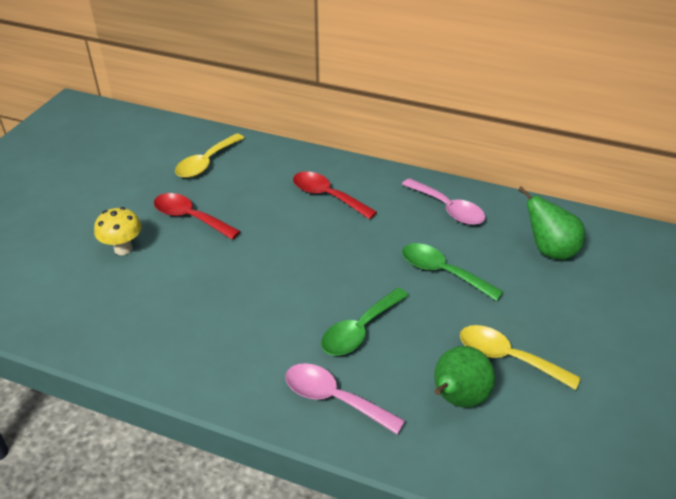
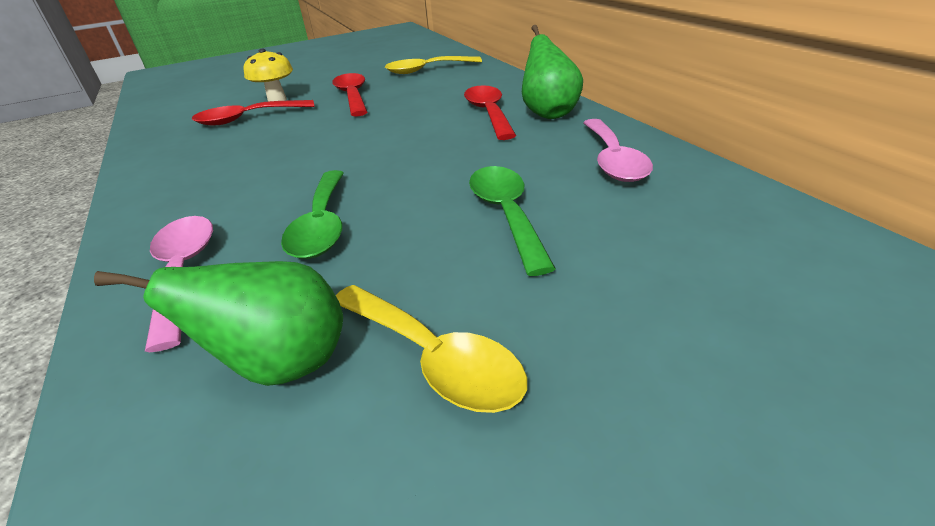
camera: 45 degrees right, 5 degrees down
(136, 279) = (247, 119): none -> red spoon
(360, 330) = (322, 225): green spoon -> green spoon turned 90 degrees counterclockwise
(507, 357) = (434, 358): yellow spoon -> yellow spoon turned 150 degrees clockwise
(549, 250) = (720, 256): green pear -> green pear (548, 113)

